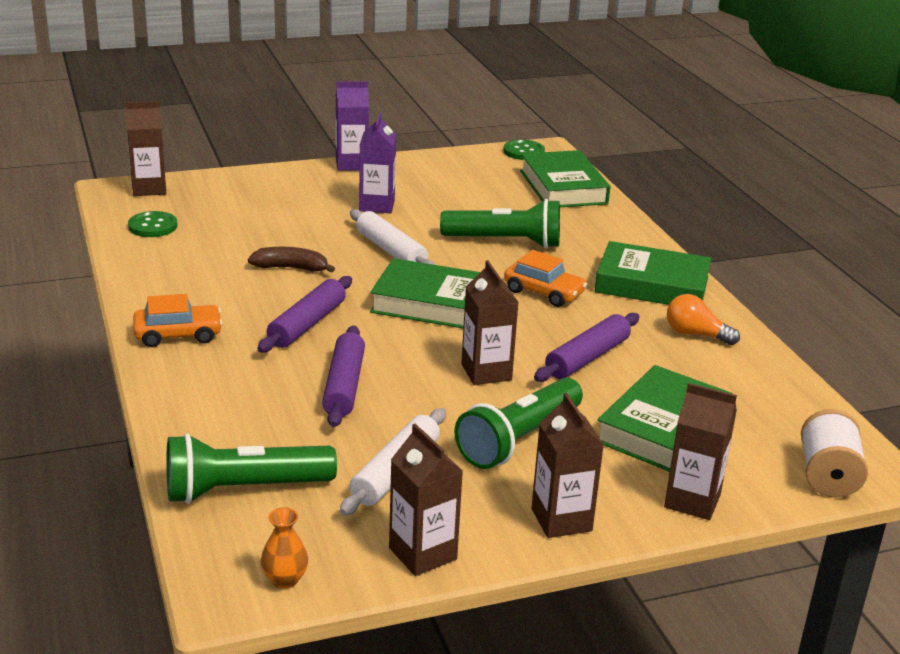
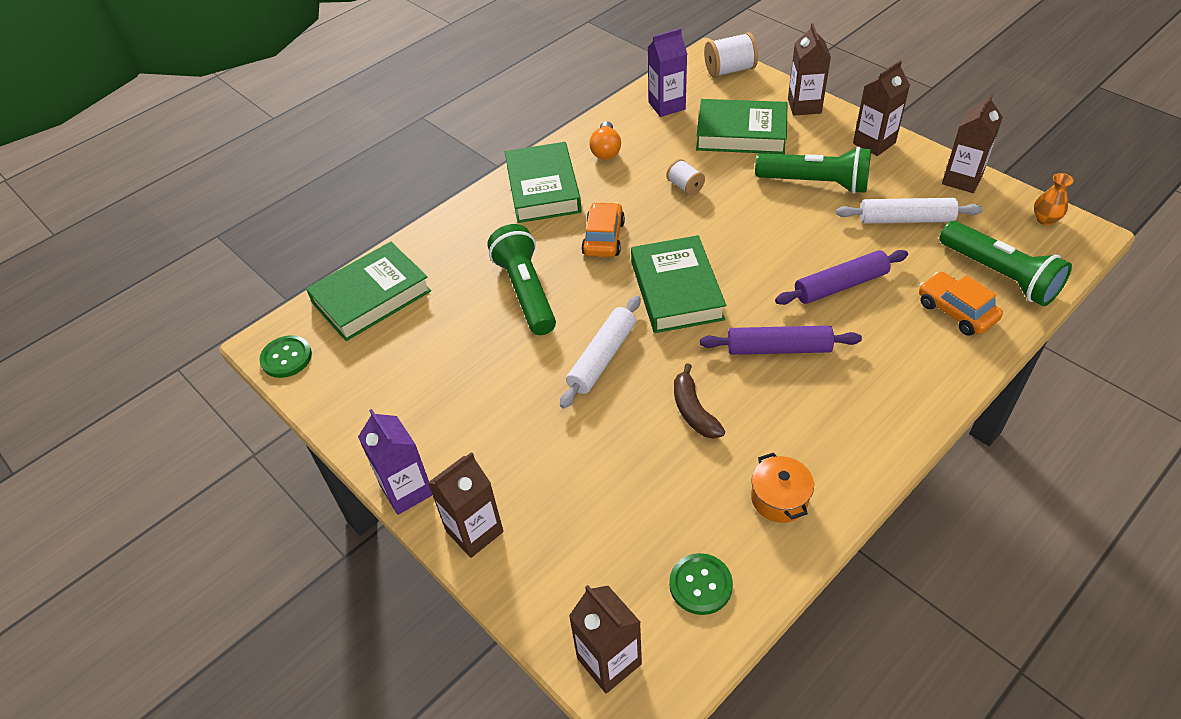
camera: 110 degrees left, 20 degrees up
(171, 272) = (779, 499): none -> orange pot
(178, 335) = (874, 422): orange car -> orange car (956, 311)
(377, 205) = (508, 414): purple carton -> purple carton (666, 106)
(486, 372) = (751, 225): brown carton -> brown carton (474, 531)
(587, 358) = (685, 186): purple rolling pin -> white spool

